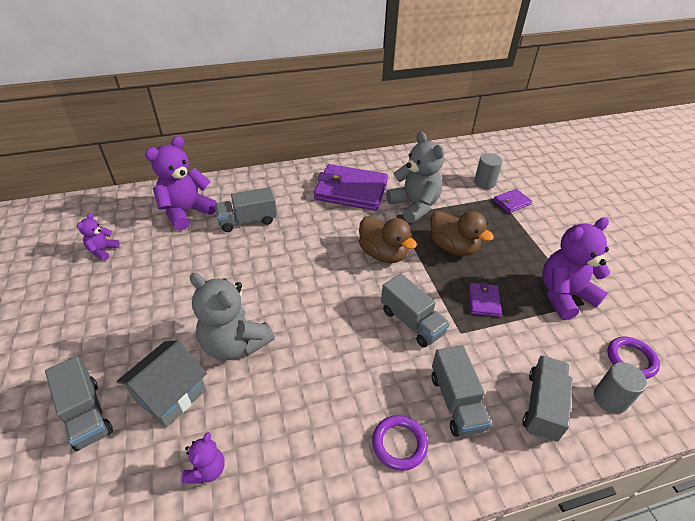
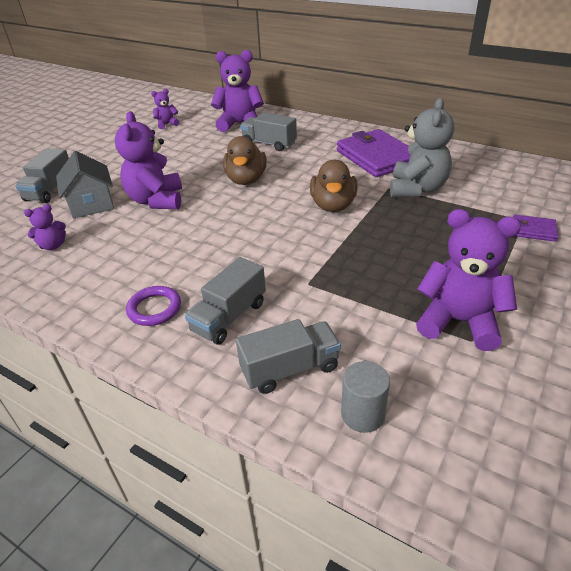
camera: 50 degrees right, 5 degrees down
(170, 394) = (91, 204): grey house -> grey house turned 75 degrees clockwise
(235, 343) = (156, 200): grey teddy bear -> purple teddy bear
(412, 322) = (281, 254): grey truck -> none
(453, 247) = (404, 231): brown duck -> brown duck (246, 180)
(483, 301) = (365, 277): purple wallet -> none
(484, 182) = (528, 203): grey cylinder -> none
(631, 359) = (444, 410): purple ring -> none

